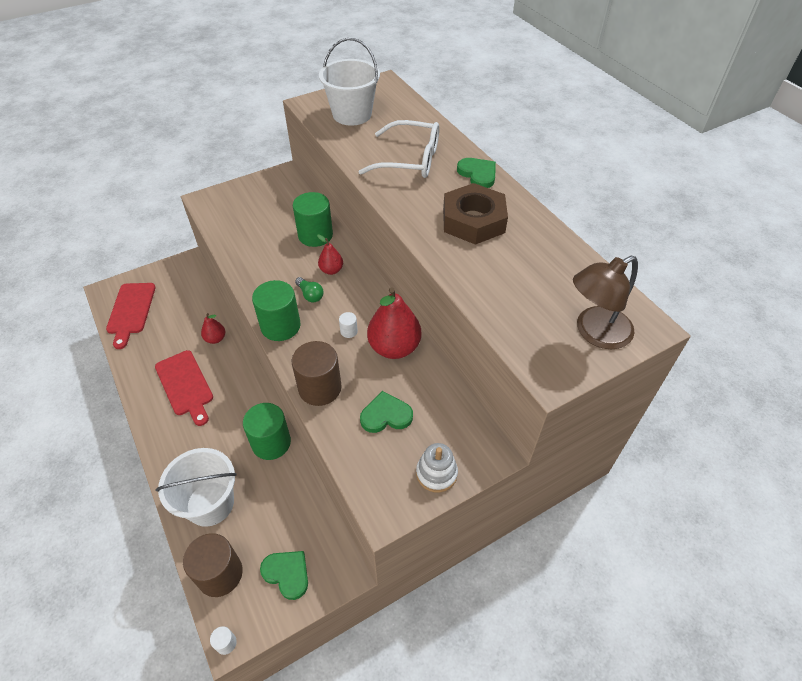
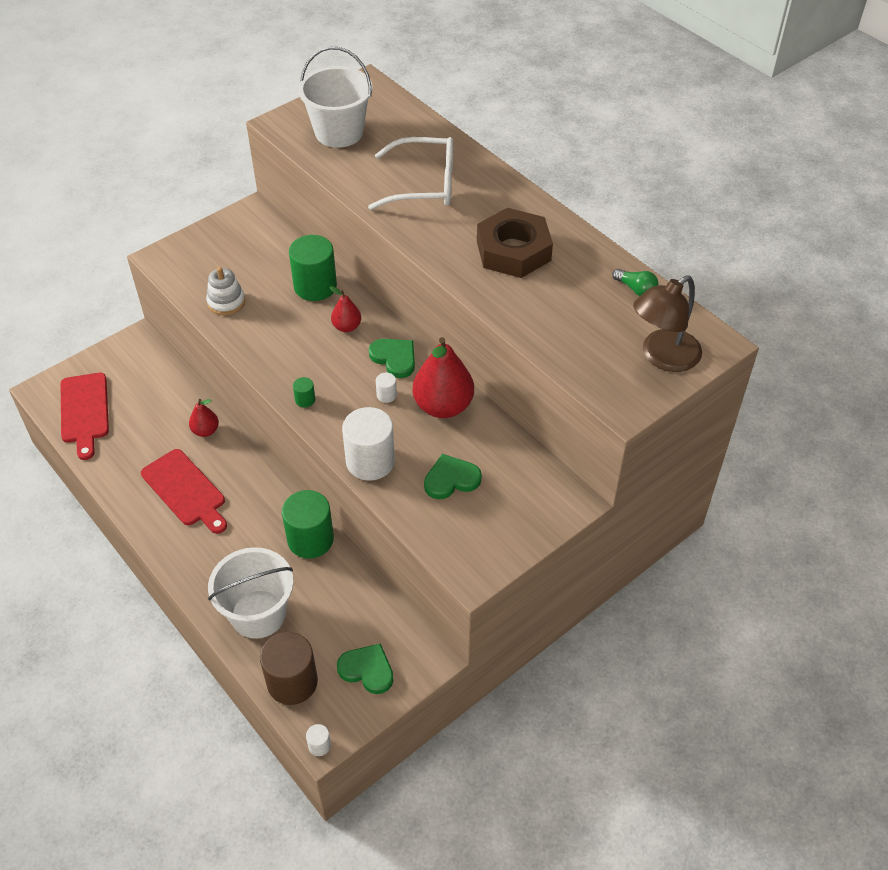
camera: 10 degrees left, 0 degrees up
(280, 326) = (305, 400): green cylinder -> green cylinder, size x0.43
(310, 295) = (329, 359): green light bulb -> green light bulb (636, 289)
(320, 388) = (370, 461): brown cylinder -> white cylinder
(436, 473) = (519, 529): white stacking toy -> white stacking toy (226, 302)
(478, 174) = (507, 194): green heart -> green heart (394, 358)

